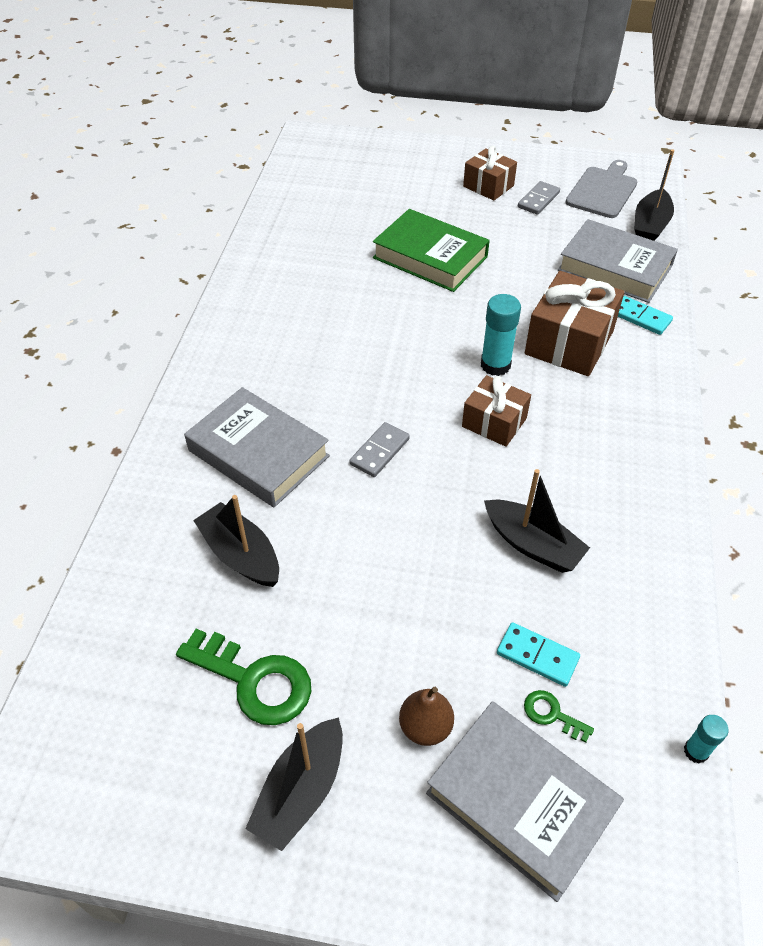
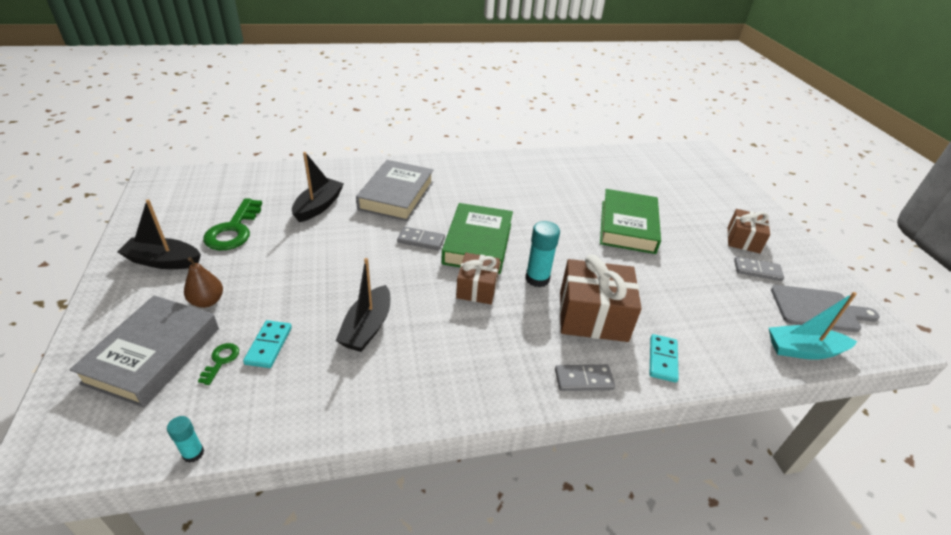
camera: 65 degrees right, 10 degrees down
(409, 397) = (478, 243): none -> green book
(615, 268) = (715, 332): grey book -> none
(650, 225) = (803, 350): black boat -> turquoise boat
(654, 382) = (583, 379): none -> grey domino

